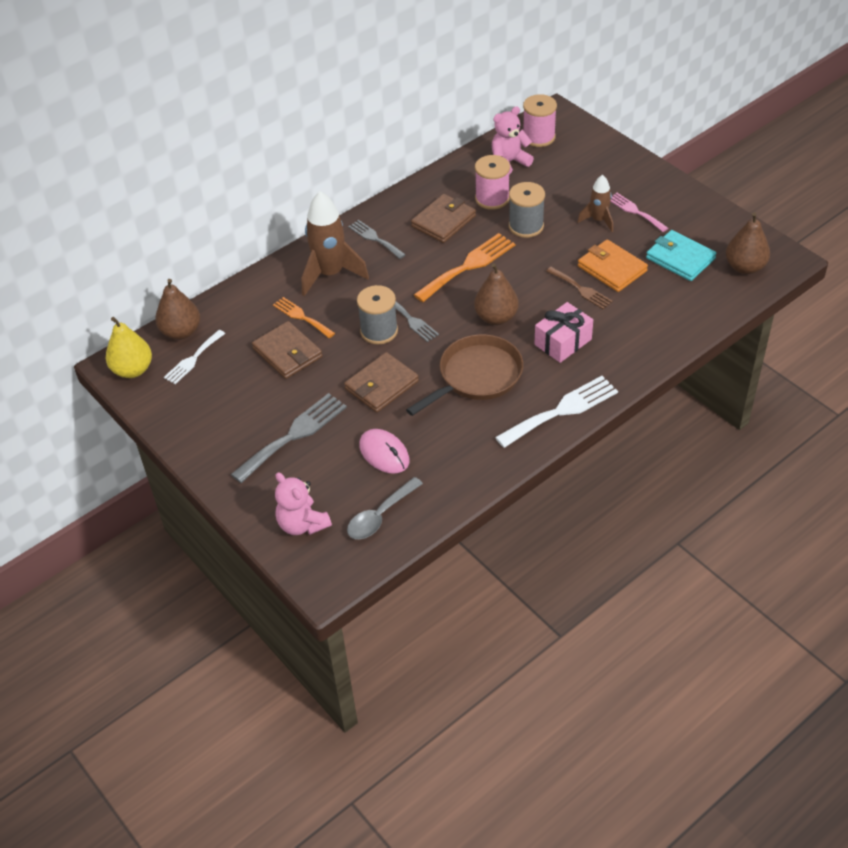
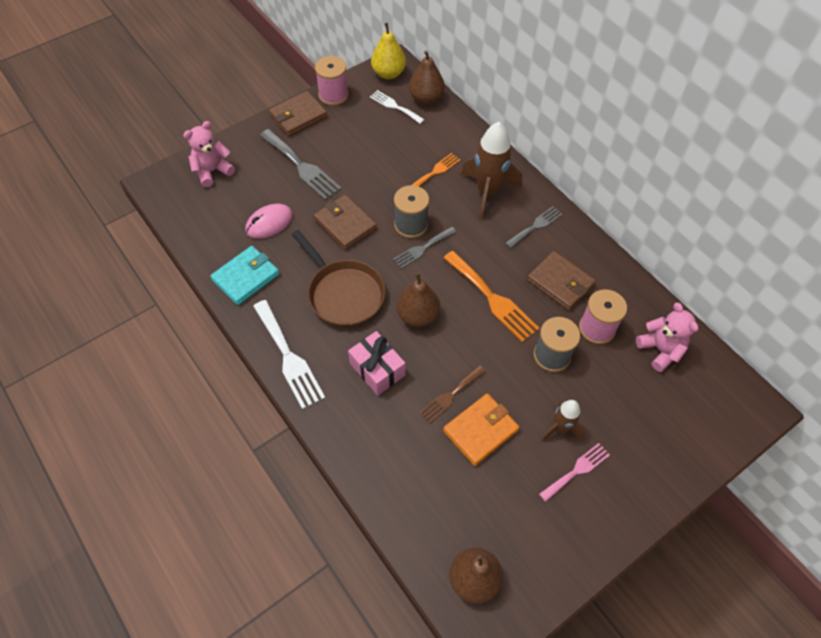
camera: 90 degrees right, 10 degrees up
(287, 353) = (393, 163): brown wallet -> brown wallet (298, 116)
(380, 516) = (206, 218): grey spoon -> none
(538, 137) = (709, 385): pink spool -> pink spool (333, 95)
(680, 258) = (493, 506): turquoise wallet -> turquoise wallet (246, 277)

